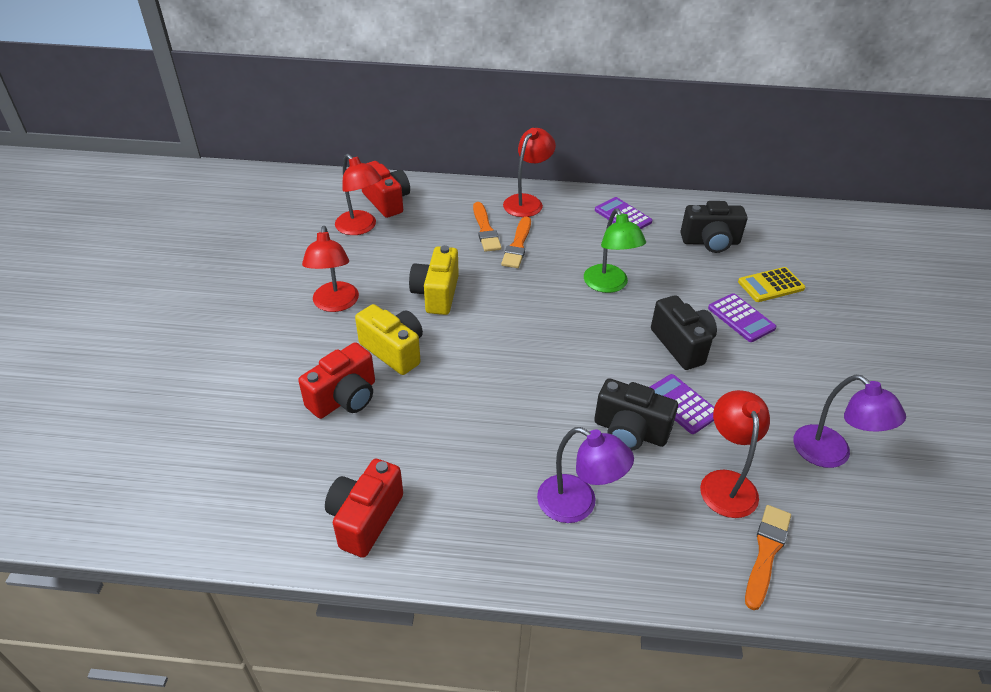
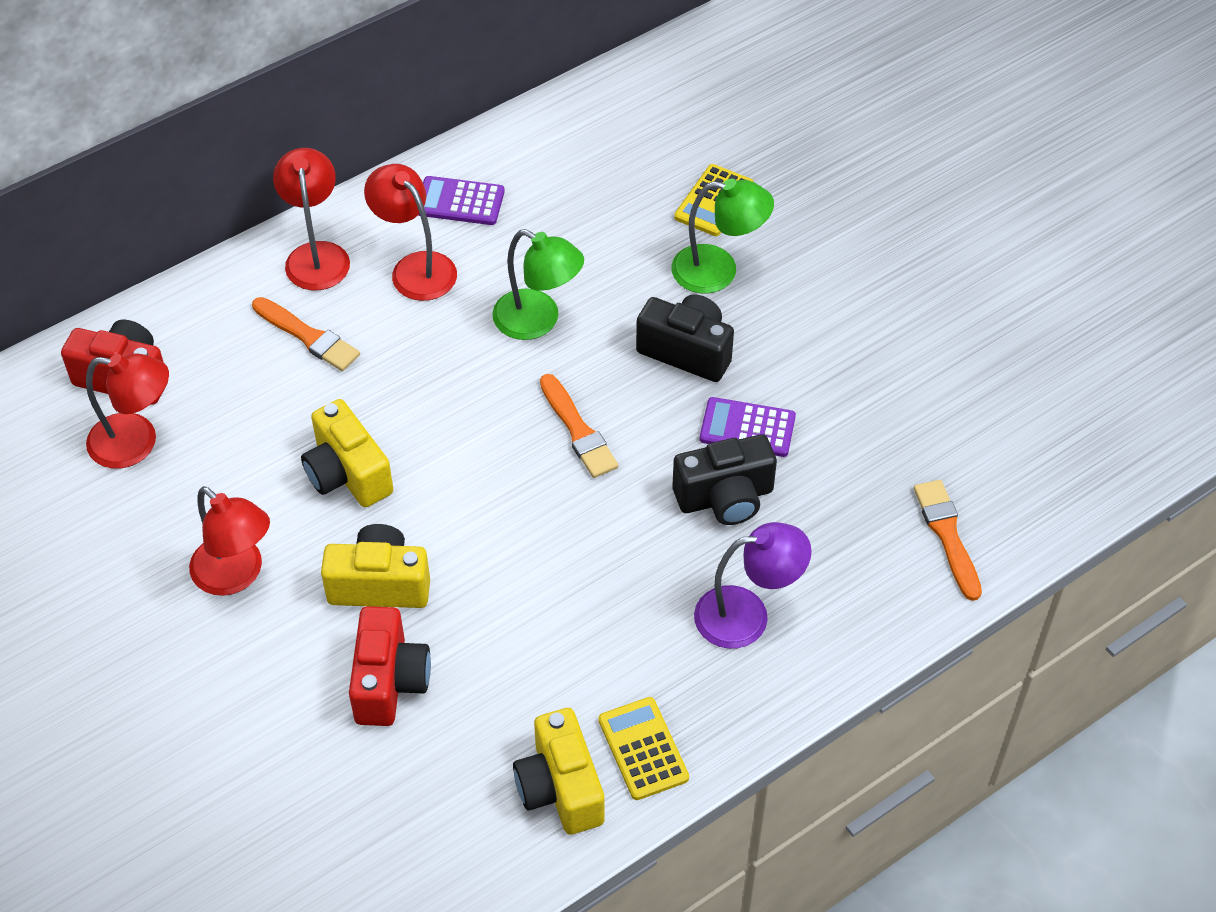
camera: 40 degrees left, 10 degrees up
(365, 518) = (560, 788): red camera -> yellow camera
(434, 534) = (643, 749): none -> yellow calculator
(517, 245) = (374, 334): orange brush -> orange brush (578, 430)
(710, 242) = (598, 177): black camera -> none
(726, 483) = (859, 488): red lamp -> red lamp (415, 267)
(741, 318) = (718, 271): purple calculator -> green lamp
(831, 454) = (927, 386): purple lamp -> none

